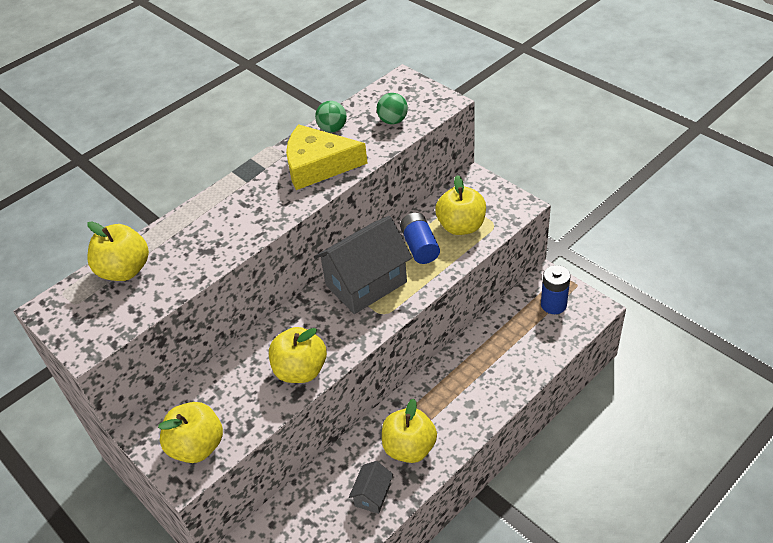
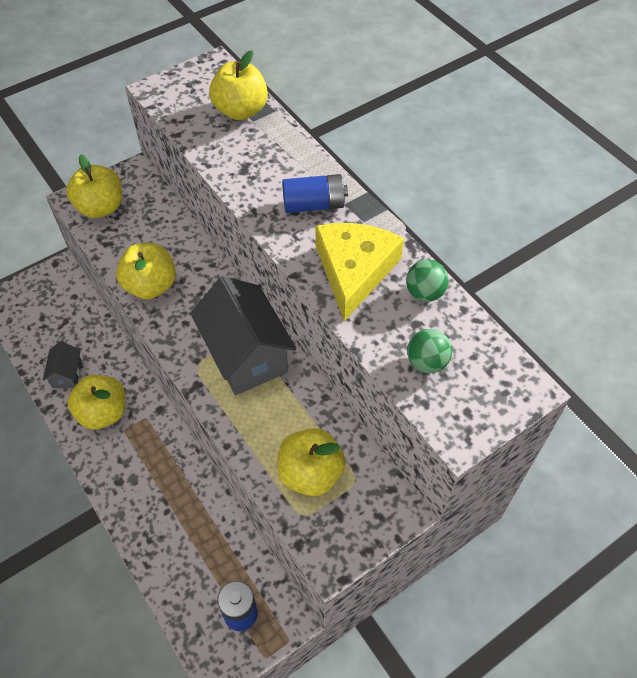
camera: 95 degrees right, 10 degrees up
(372, 495) = (67, 374): grey house -> grey house turned 60 degrees clockwise
(420, 247) = (288, 419): blue battery -> blue battery (314, 204)

